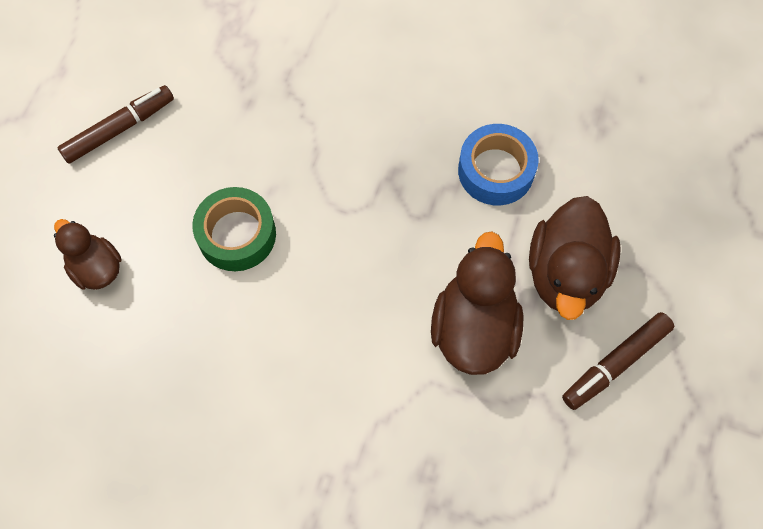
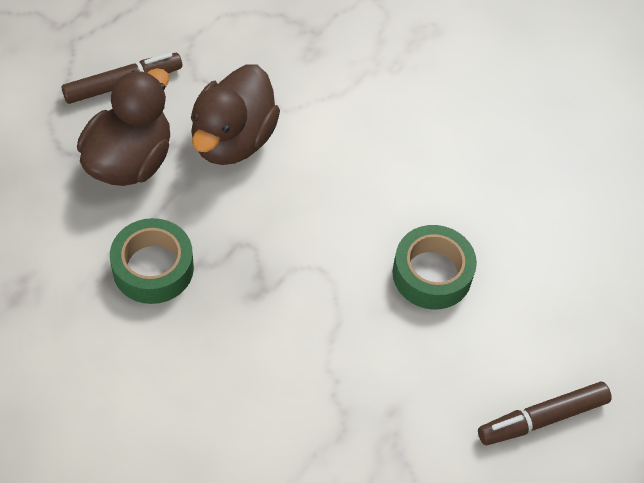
camera: 170 degrees left, 10 degrees down
(96, 268) = (574, 278): brown duck -> none
(496, 171) = (153, 268): blue tape -> green tape

